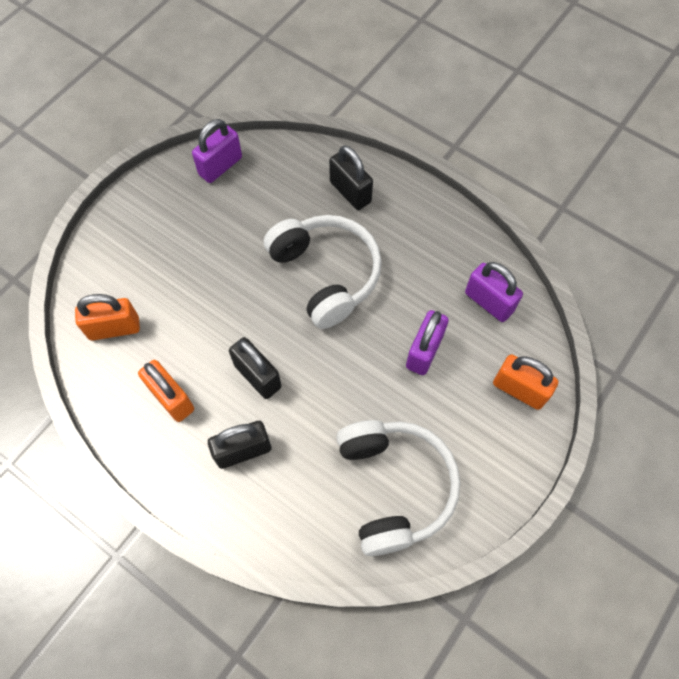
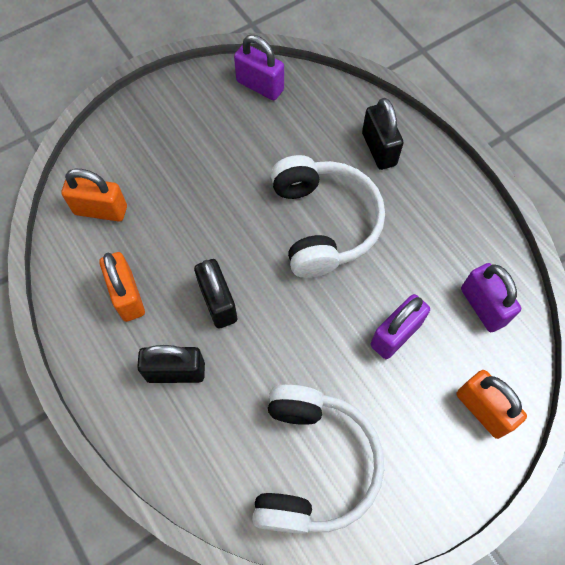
camera: 20 degrees right, 0 degrees up
(220, 166) = (260, 86): purple padlock -> purple padlock turned 60 degrees clockwise

